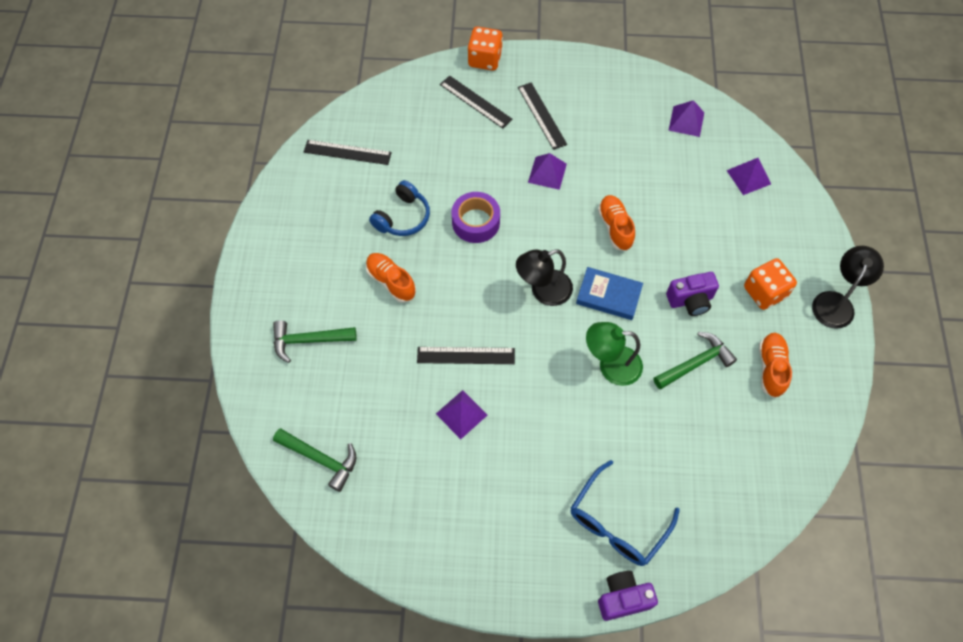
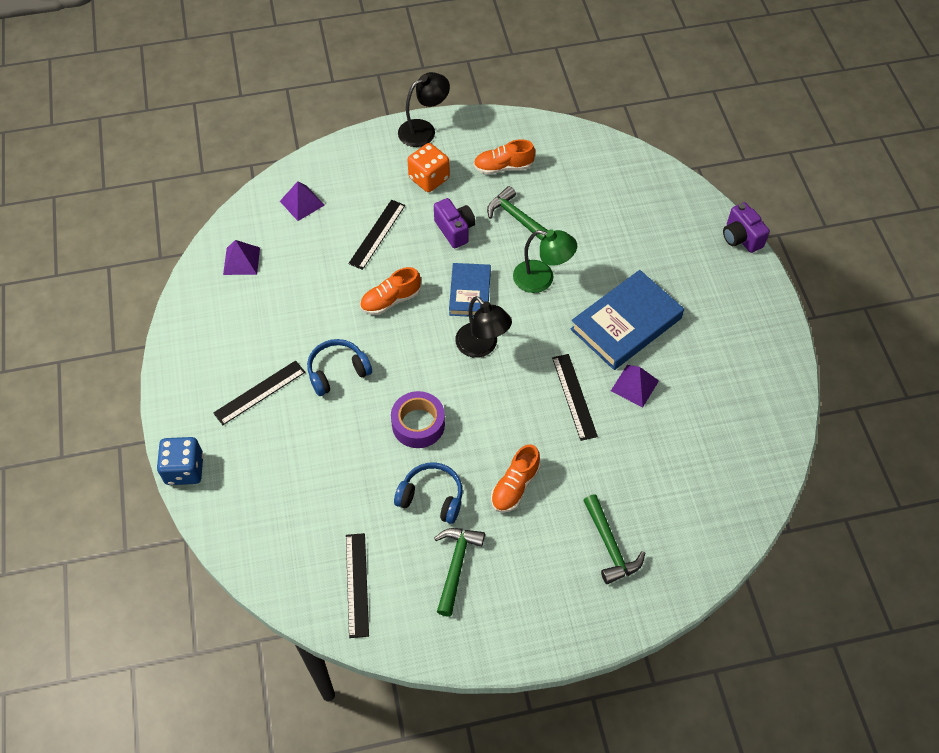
camera: 105 degrees left, 5 degrees down
(321, 459) = (727, 493): green hammer -> green hammer (456, 565)
(475, 102) = (252, 464): black ruler -> black ruler (377, 234)
(485, 59) = (184, 469): orange dice -> blue dice
(536, 430) = (626, 324): none -> blue book
(547, 173) = (337, 371): purple pyramid -> blue headphones
(611, 365) = (542, 279): green lamp -> green lamp turned 60 degrees counterclockwise
(617, 523) = (683, 251): blue glasses -> none
(836, 302) = (424, 130): black lamp -> black lamp turned 135 degrees clockwise

